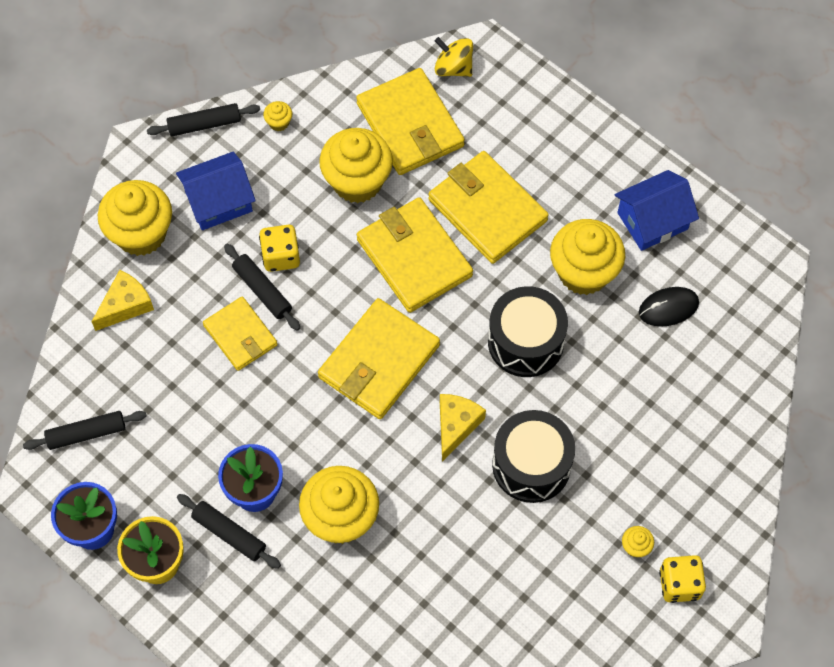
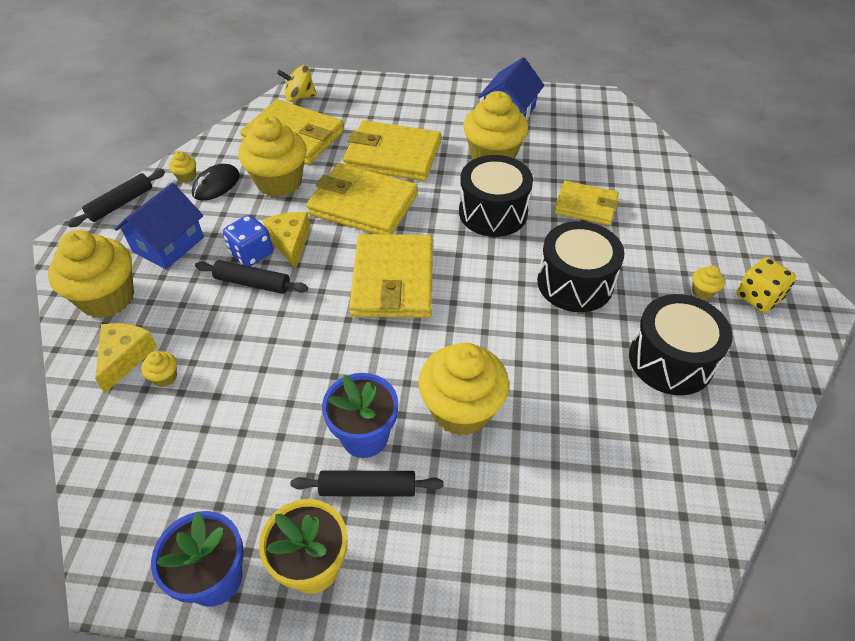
camera: 35 degrees left, 15 degrees down
(86, 433) = (149, 487): black rolling pin -> none
(144, 344) = (165, 377): none -> yellow cupcake
(240, 335) = (256, 323): yellow wallet -> yellow wallet (586, 206)
(281, 256) = (251, 254): yellow dice -> blue dice
(456, 425) = (493, 289): yellow cheese -> yellow cheese (290, 242)
(542, 587) = (670, 360): none -> black drum
(668, 308) = (567, 149): black mouse -> black mouse (216, 185)

